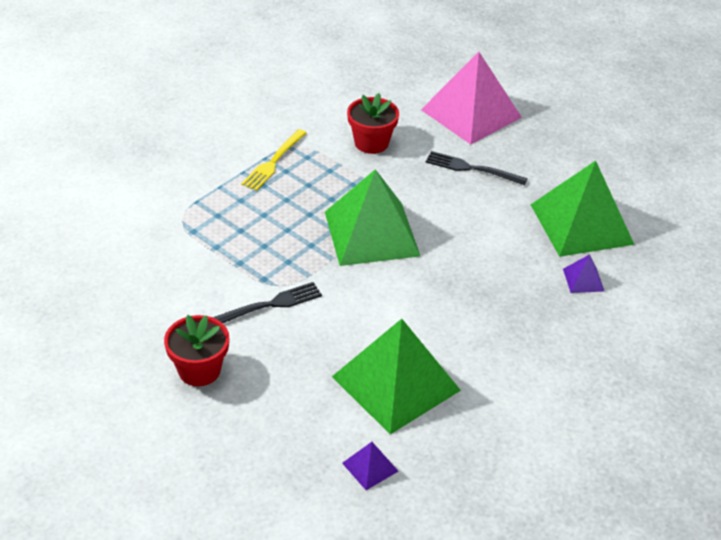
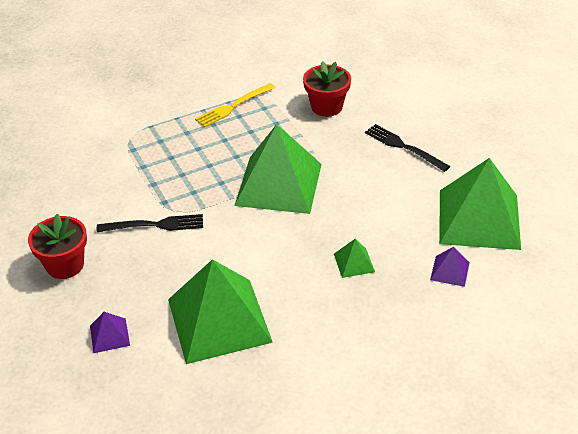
camera: 25 degrees right, 0 degrees up
(370, 467) = (151, 388): purple pyramid -> purple pyramid (109, 335)
(471, 113) = (433, 98): pink pyramid -> none
(491, 294) = (354, 263): none -> green pyramid

